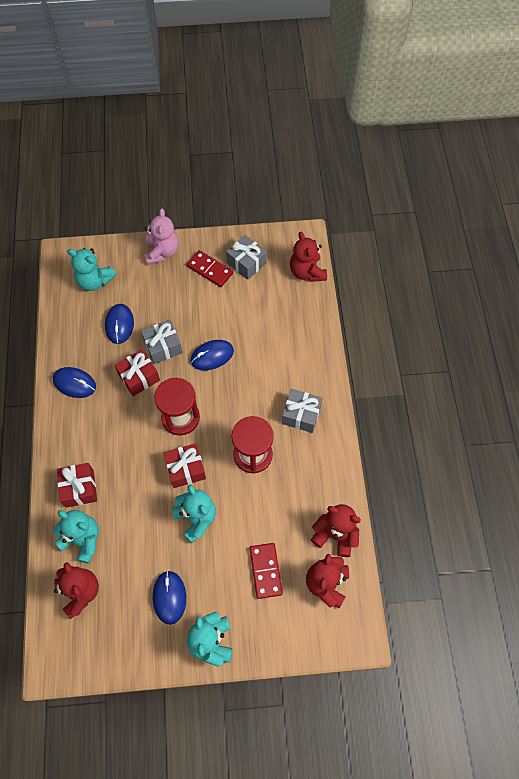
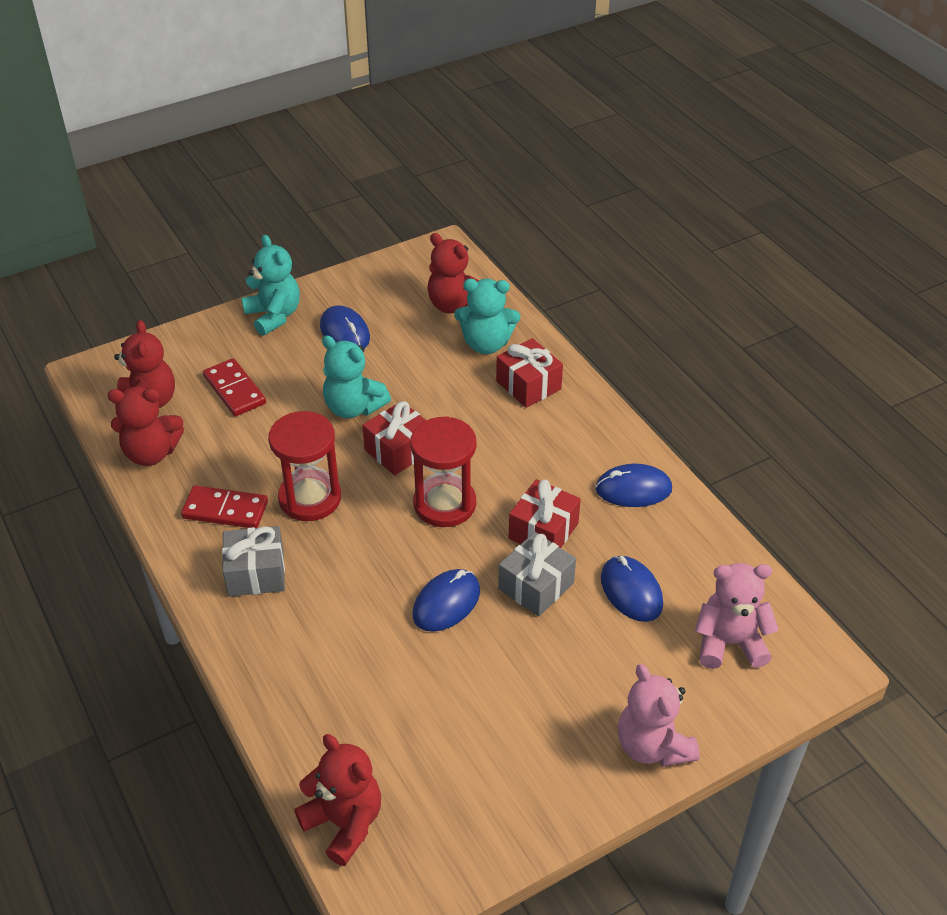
camera: 155 degrees right, 20 degrees down
(95, 281) = (729, 643): turquoise teddy bear -> pink teddy bear
(210, 270) = (539, 747): red domino -> red domino (225, 510)
(246, 263) = (476, 791): grey gift -> none

